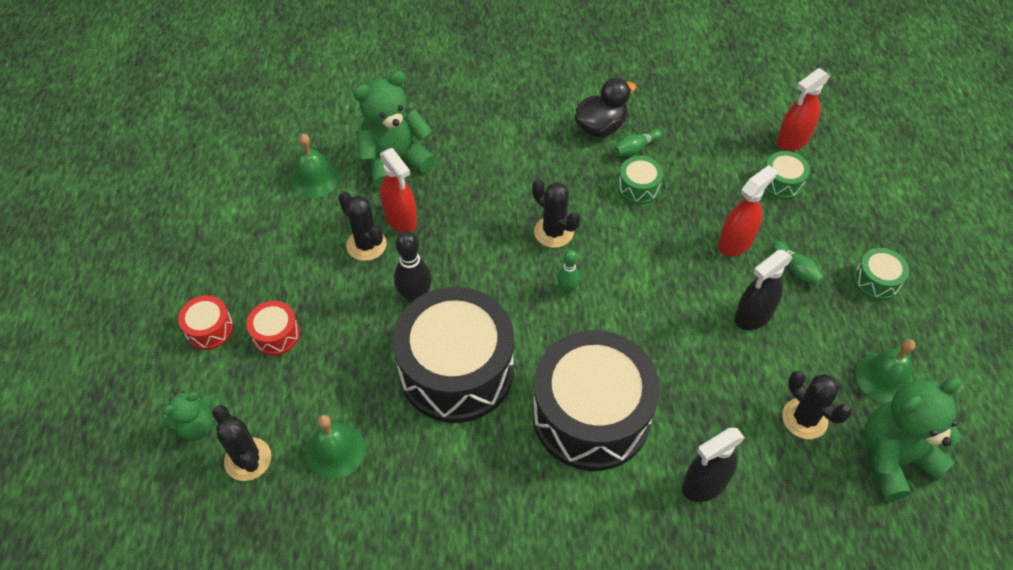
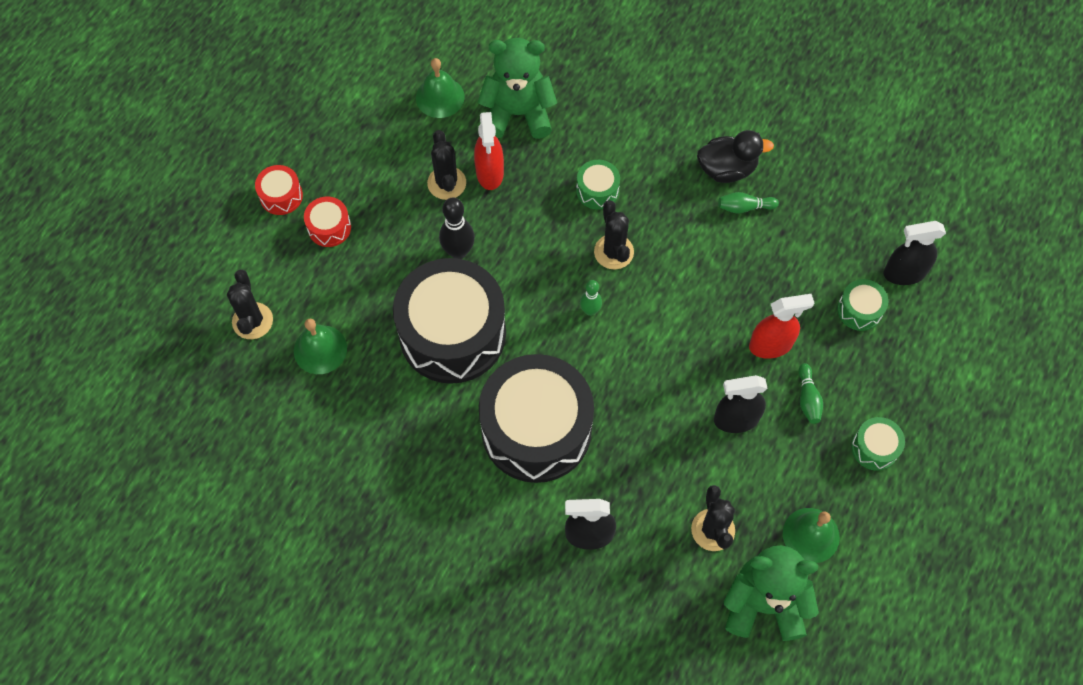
camera: 30 degrees right, 10 degrees up
(196, 426) = (229, 274): green teddy bear -> none
(638, 187) = (719, 247): green drum -> green drum (597, 190)
(792, 140) = (904, 273): red spray bottle -> black spray bottle

